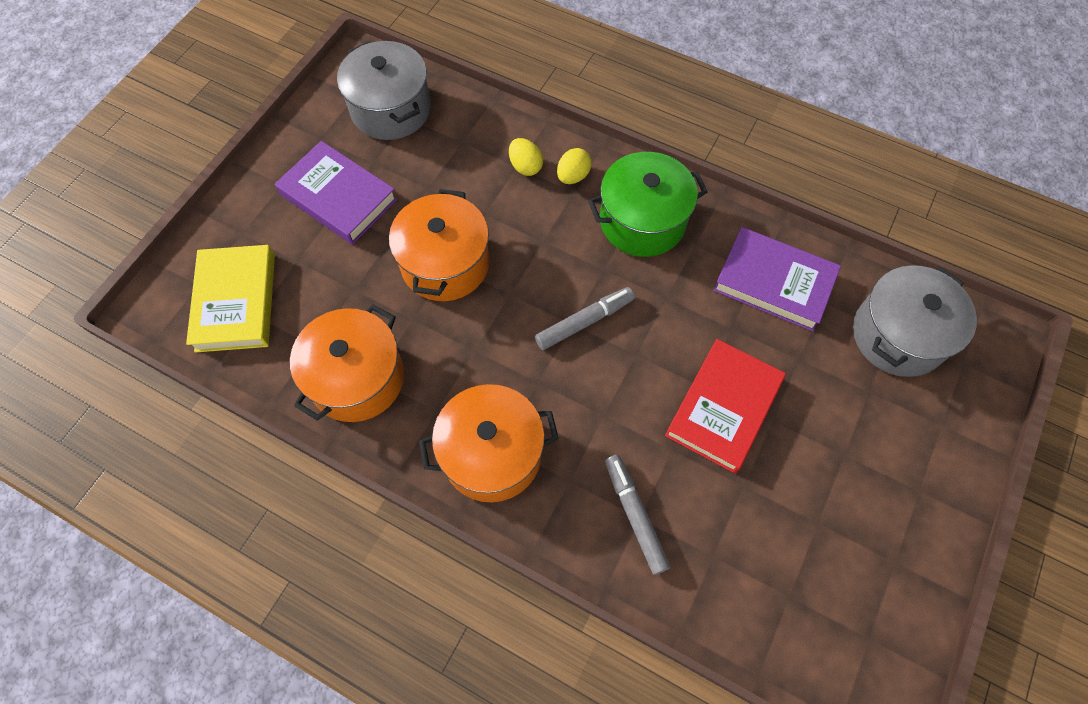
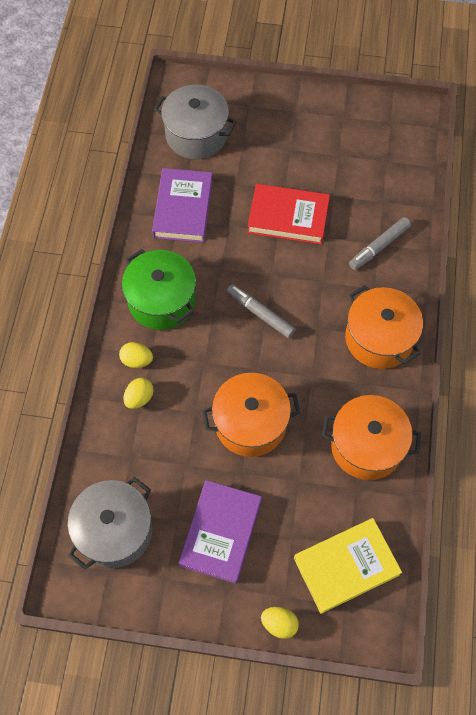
camera: 110 degrees left, 0 degrees up
(219, 219) = (279, 624): none -> yellow egg

